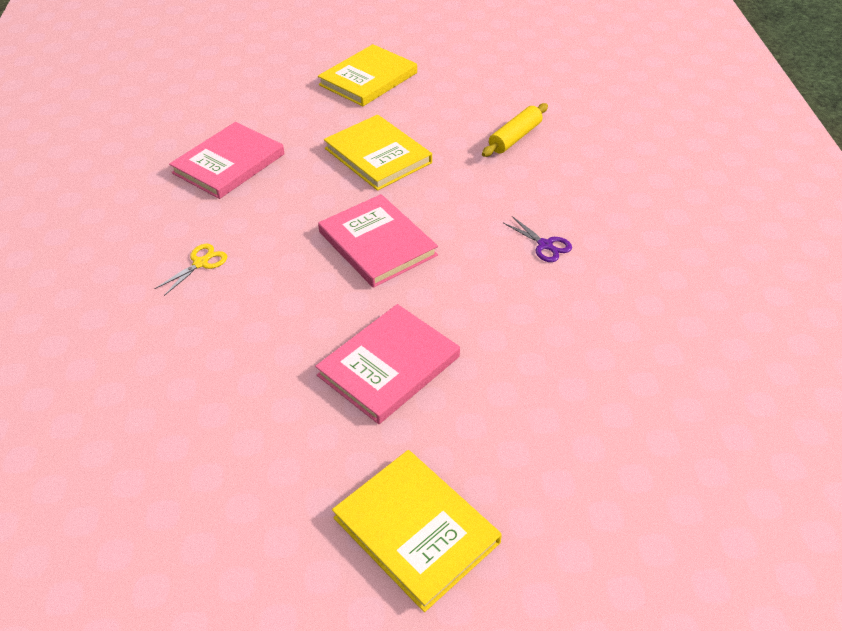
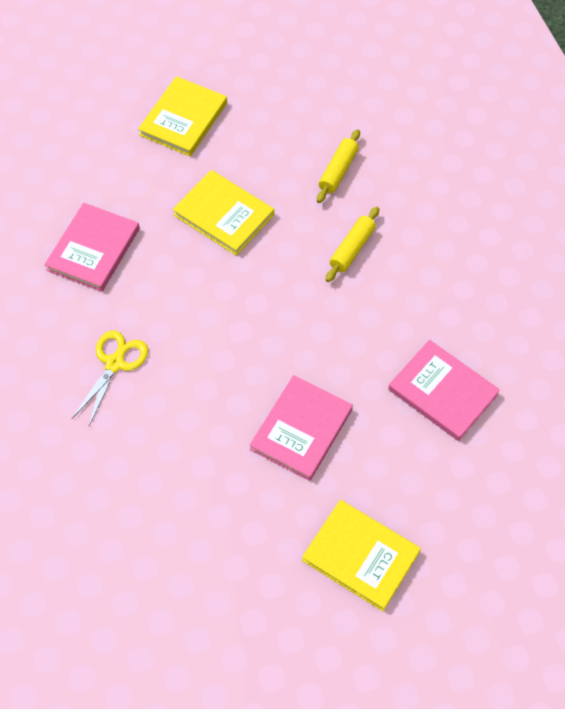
camera: 15 degrees left, 15 degrees up
(200, 263) = (115, 363): yellow scissors -> yellow scissors, size x1.61
(377, 244) = (255, 314): pink book -> pink book (442, 392)
(509, 203) = (352, 249): none -> yellow rolling pin
(545, 245) = (391, 288): purple scissors -> none

